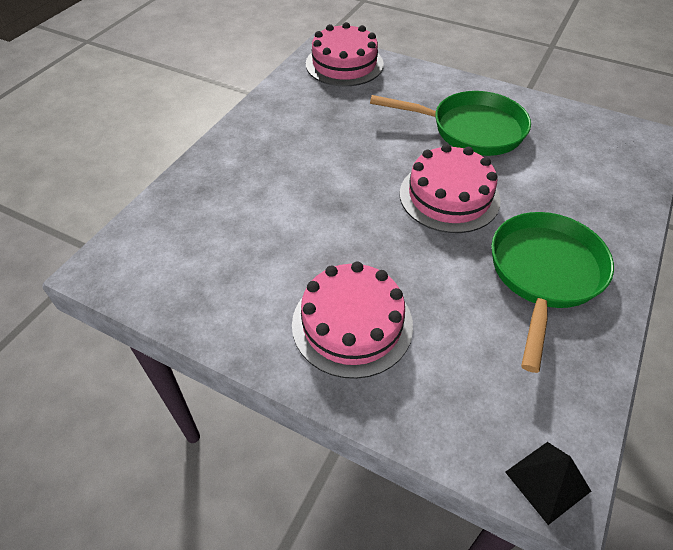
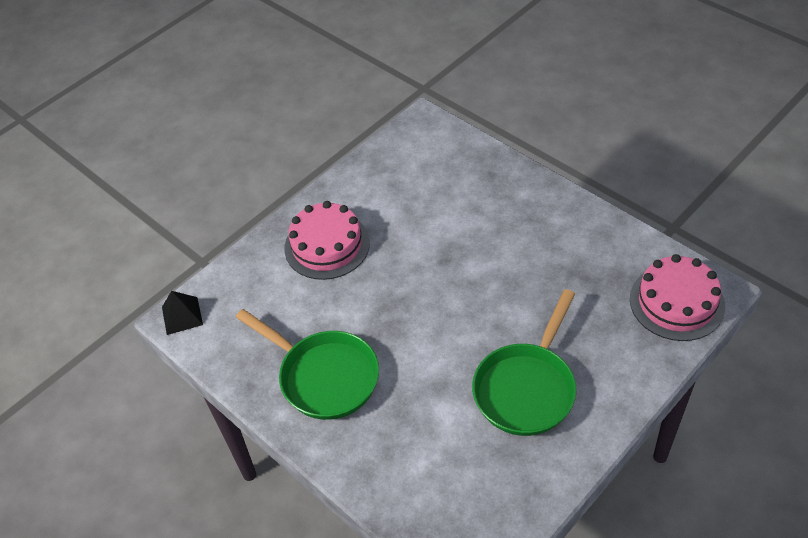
camera: 110 degrees right, 0 degrees up
(449, 196) = (433, 338): pink cake -> none

